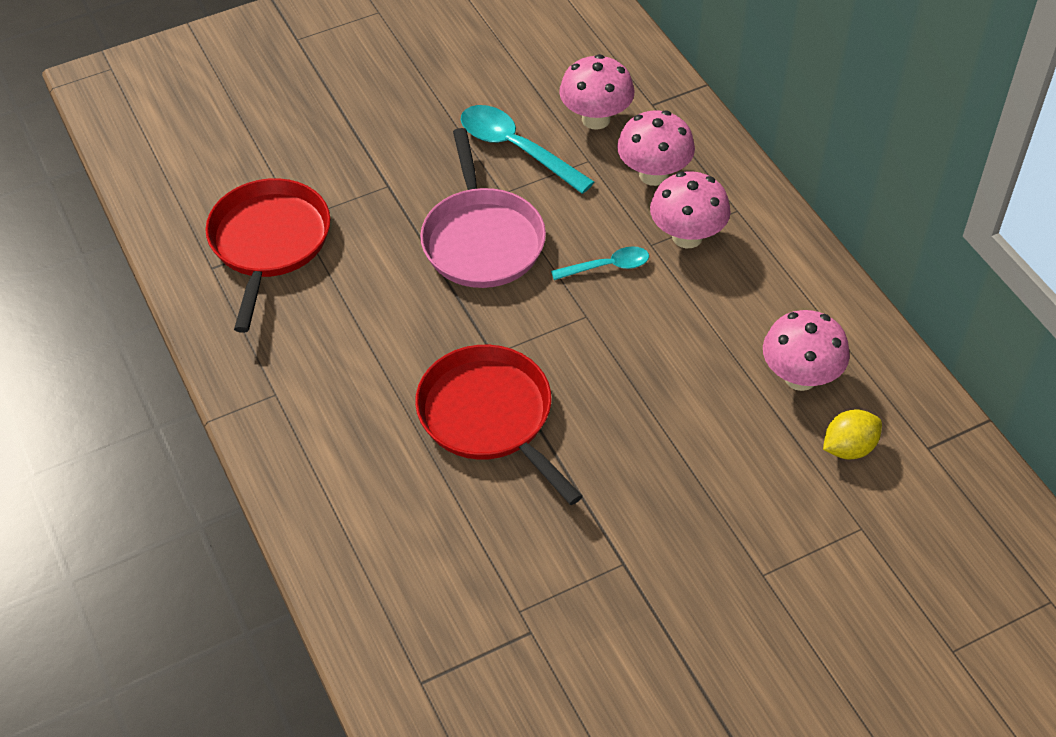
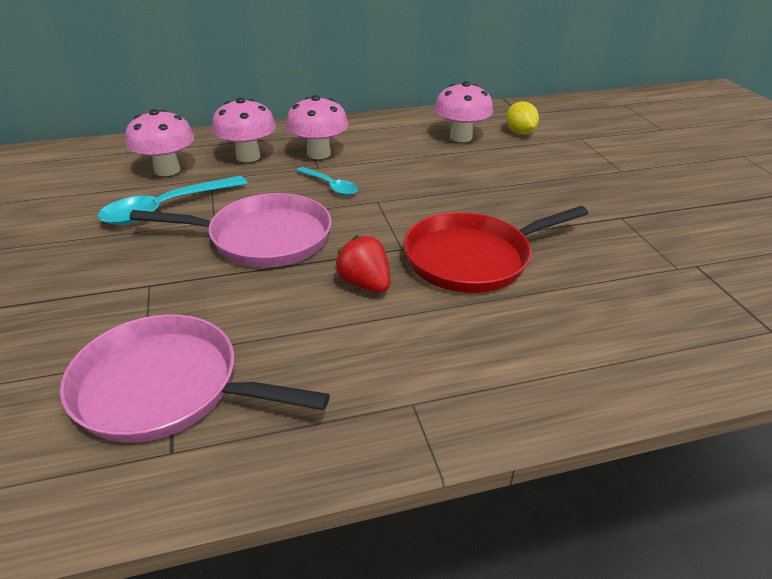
camera: 80 degrees left, 15 degrees down
(269, 242) = (165, 387): red pan -> pink pan
(423, 335) = (365, 284): none -> red strawberry
(607, 266) = (330, 186): turquoise spoon -> turquoise spoon turned 135 degrees clockwise

